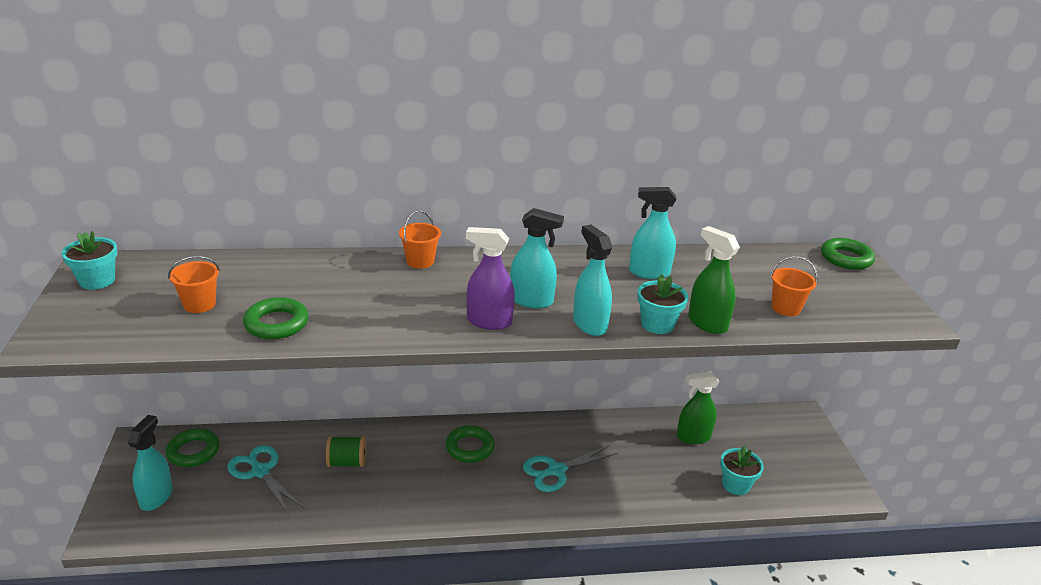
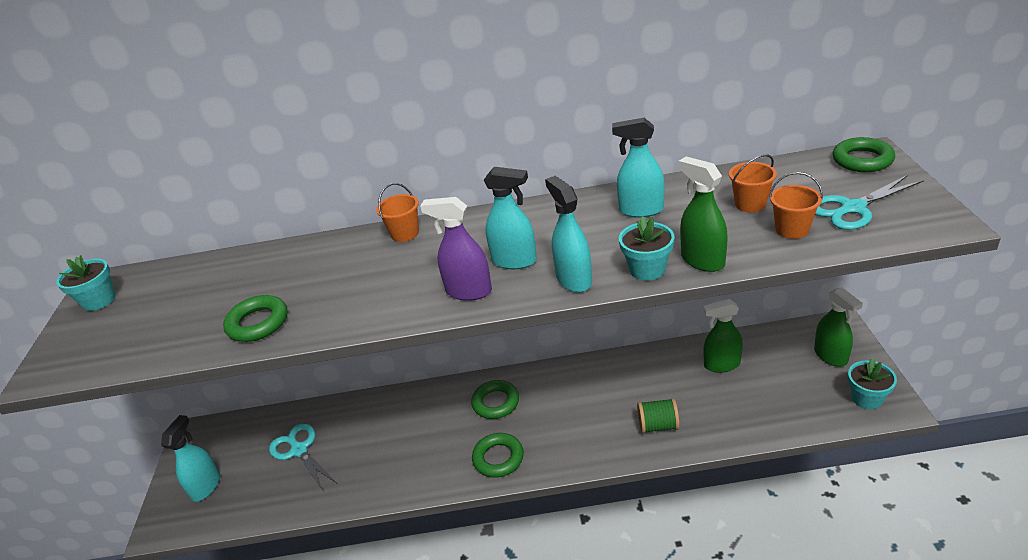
camera: 10 degrees right, 5 degrees up
(193, 451) = (240, 437): green ring -> green ring (498, 458)
(199, 304) = (188, 312): orange bucket -> orange bucket (750, 204)
(347, 462) = (379, 431): green spool -> green spool (658, 425)
(556, 470) = (581, 417): turquoise scissors -> turquoise scissors (853, 208)
(736, 485) = (768, 412): turquoise flower pot -> turquoise flower pot (867, 398)
(794, 441) = (831, 356): none -> green spray bottle

